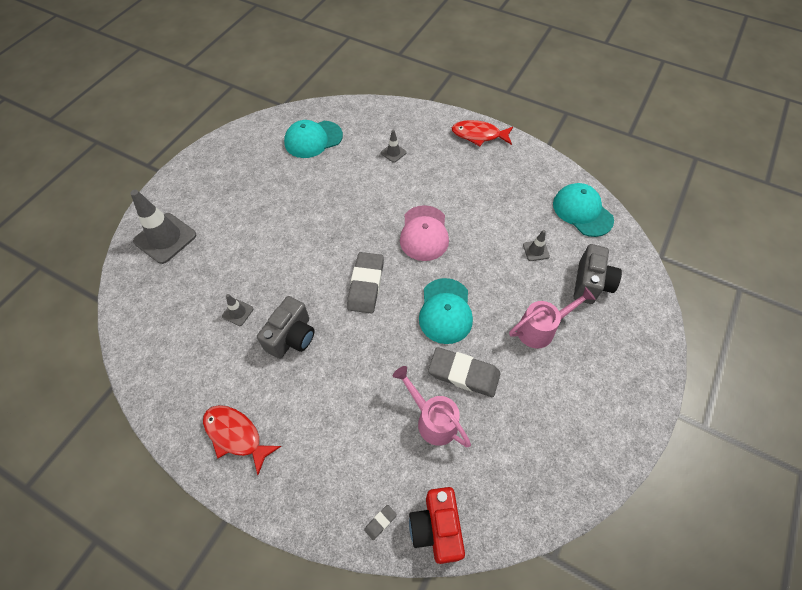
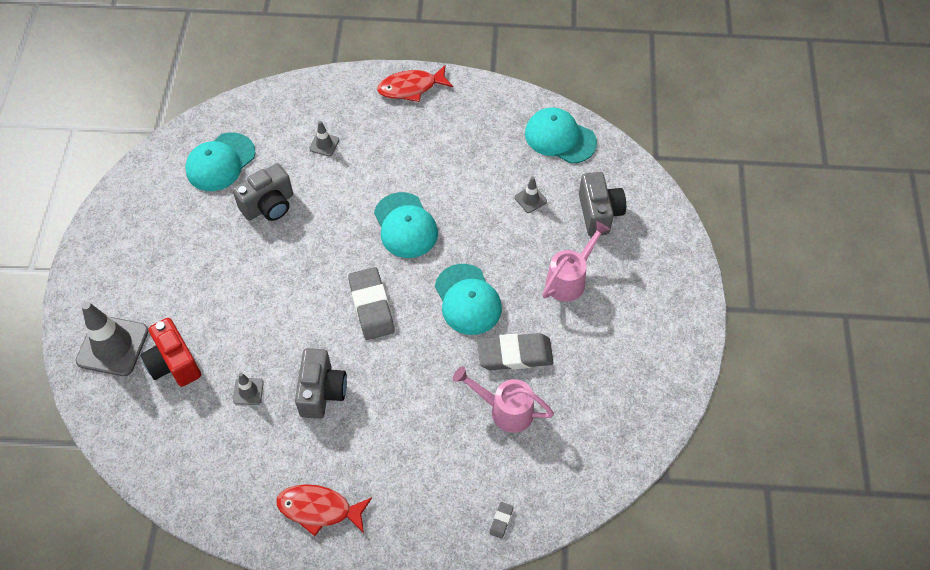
camera: 25 degrees left, 0 degrees up
(330, 181) = (269, 205): none -> grey camera
(424, 233) = (405, 225): pink cap -> turquoise cap
(436, 528) = (554, 502): red camera -> red camera (174, 363)

